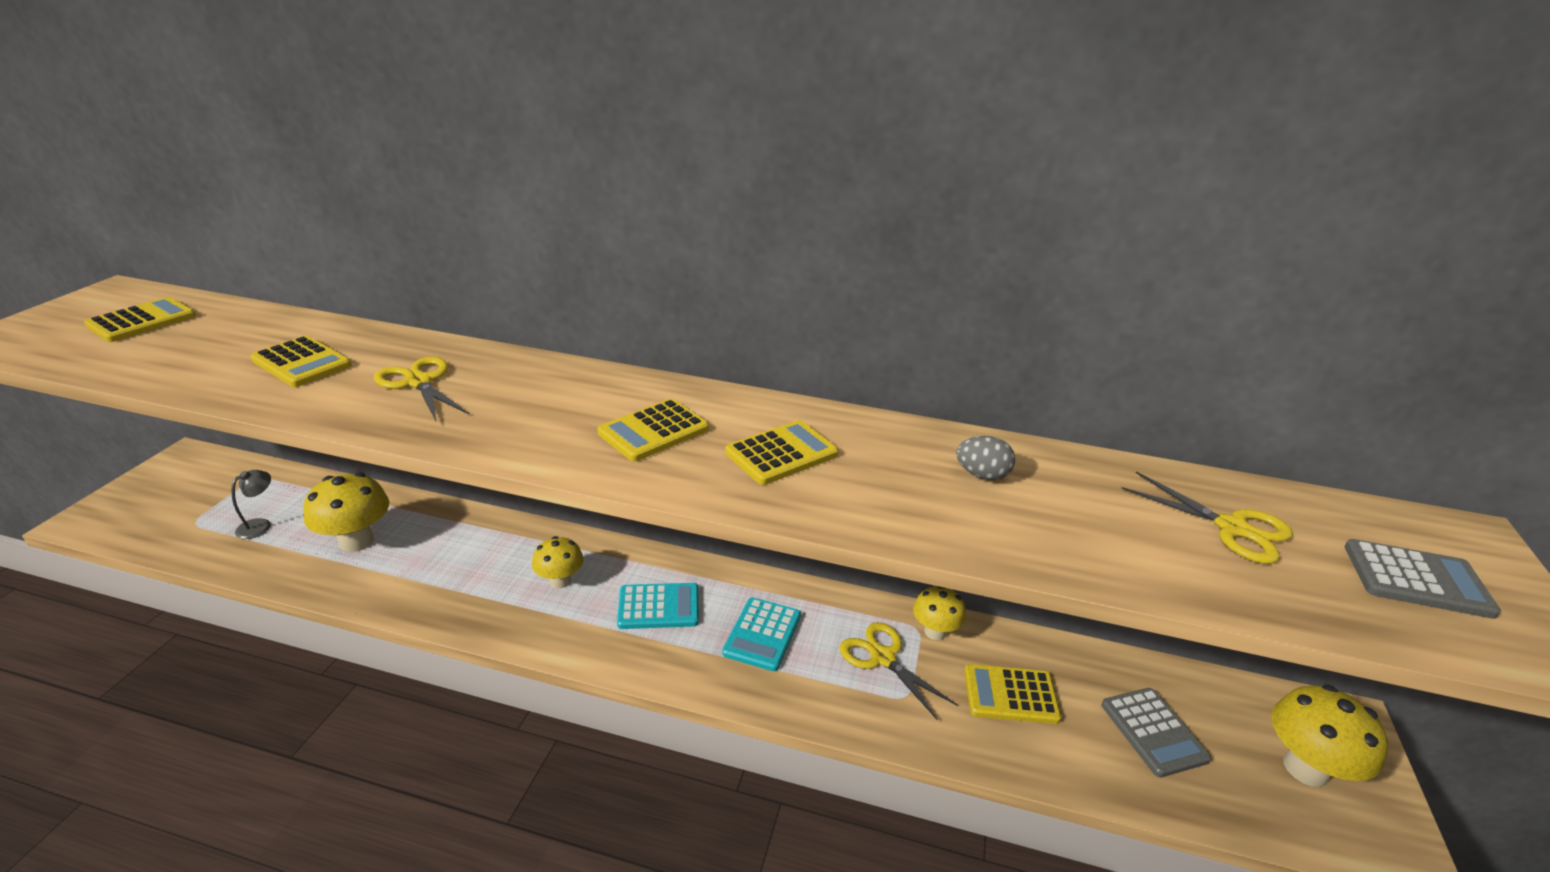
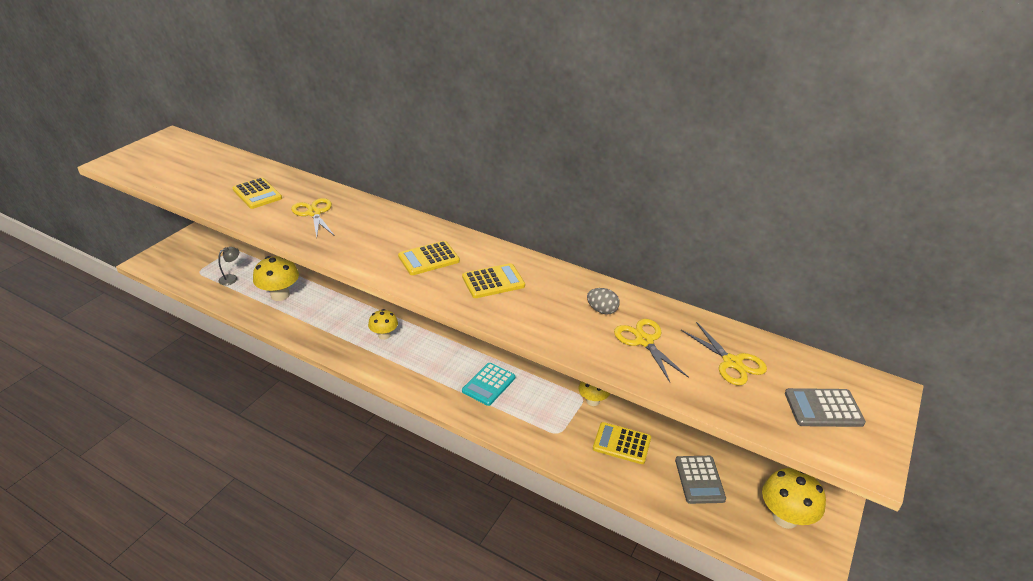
camera: 15 degrees right, 5 degrees up
(142, 321) = (182, 158): yellow calculator -> none
(658, 607) = (435, 359): turquoise calculator -> none
(883, 658) = (554, 410): yellow scissors -> yellow scissors (644, 341)
(1416, 579) = (823, 408): grey calculator -> grey calculator turned 150 degrees clockwise

